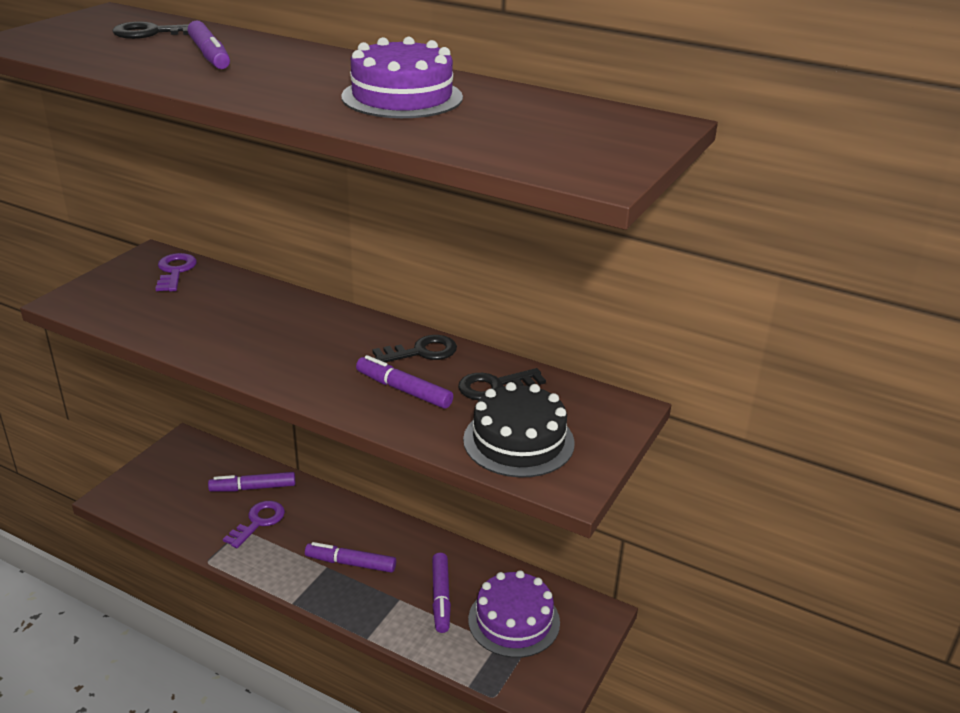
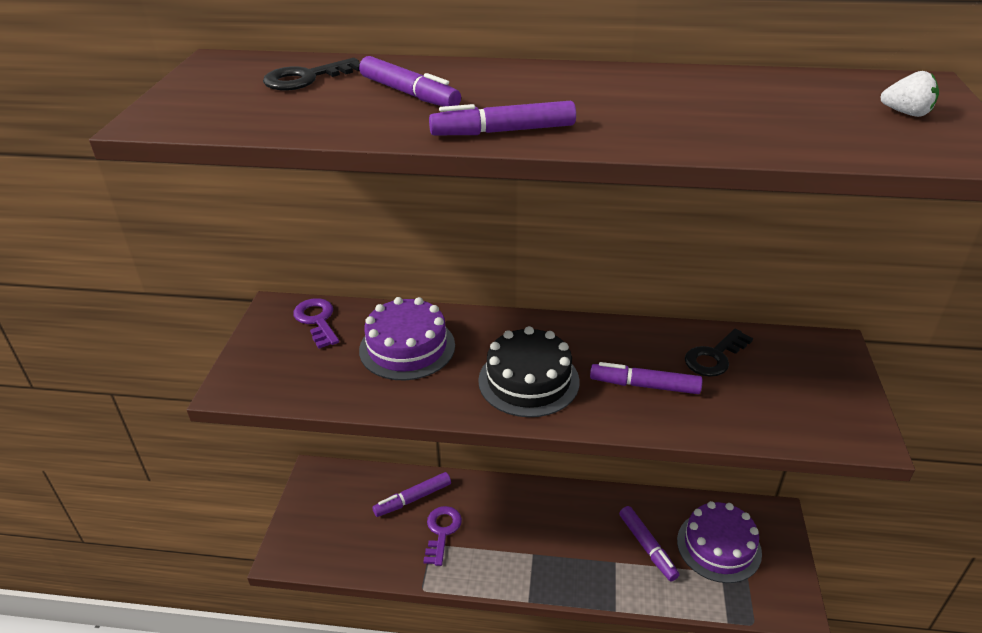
camera: 20 degrees left, 5 degrees up
(350, 563) = (551, 543): purple marker -> purple marker (503, 131)
(402, 97) = (670, 104): purple cake -> purple cake (407, 347)
(422, 352) = (623, 341): black key -> none
(518, 441) = (785, 406): black cake -> black cake (528, 381)
(596, 139) = (906, 113): none -> white strawberry

